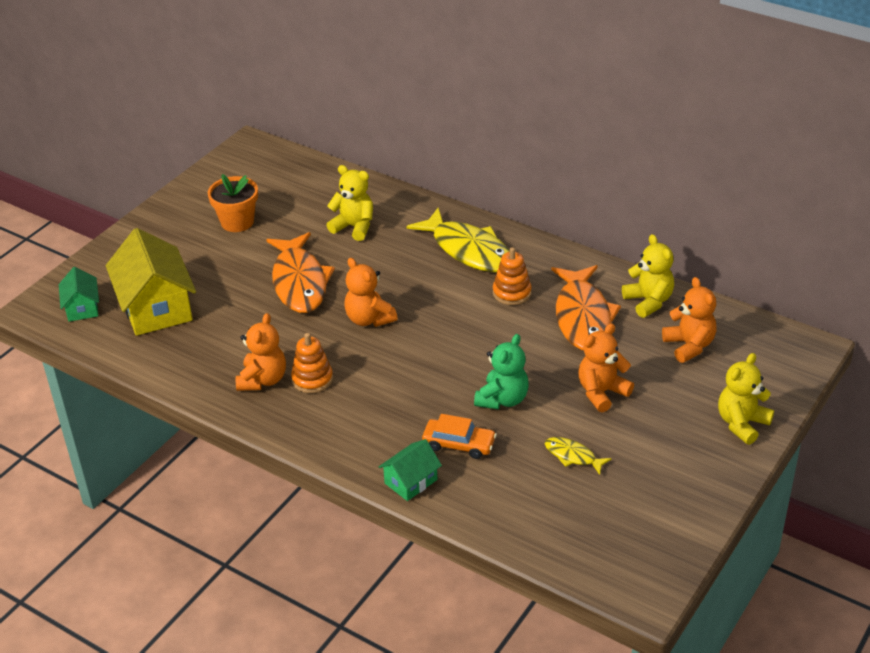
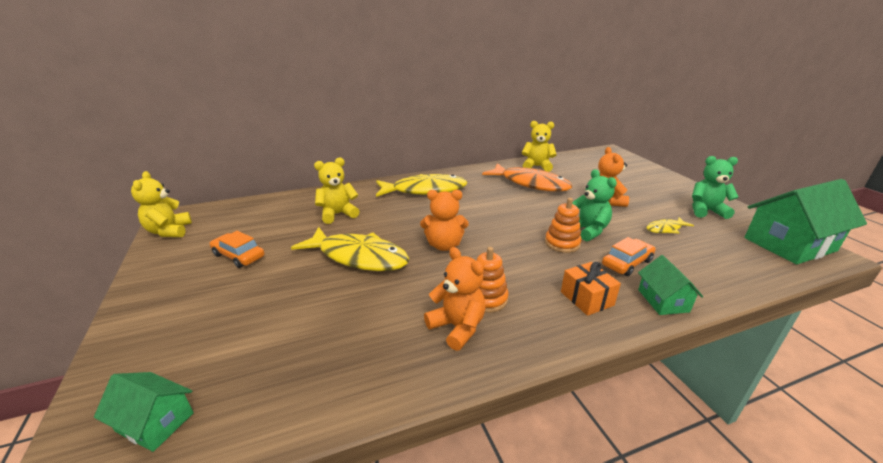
camera: 55 degrees left, 10 degrees down
(156, 307) = (258, 354): yellow house -> none
(237, 222) = (239, 256): orange flower pot -> orange car
(299, 282) = (358, 257): orange fish -> yellow fish
(368, 435) = (587, 298): none -> orange gift
(512, 293) = (483, 193): orange stacking toy -> orange stacking toy (562, 243)
(639, 561) = (789, 244): none -> green house
(668, 481) = (706, 211): none -> green teddy bear
(689, 346) = (584, 170): orange teddy bear -> none
(741, 424) = (662, 179): yellow teddy bear -> yellow teddy bear (169, 231)

